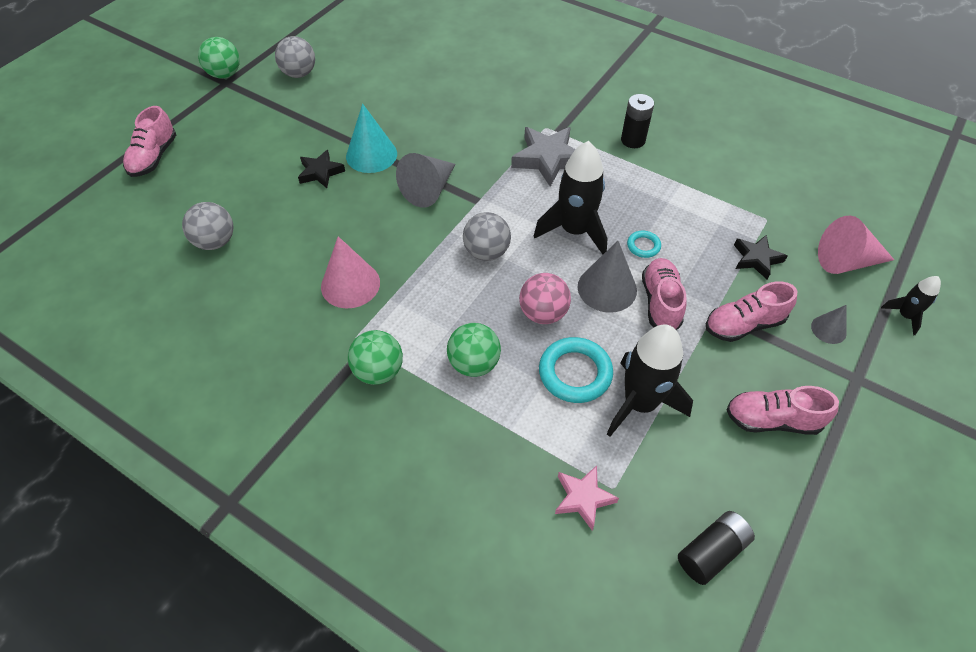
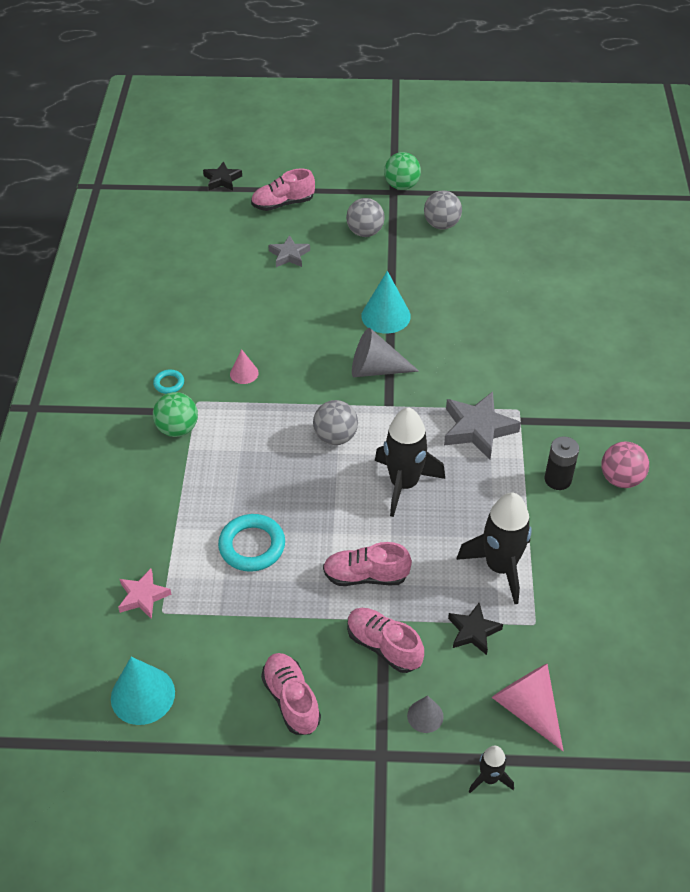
camera: 60 degrees right, 5 degrees down
(215, 242) = (230, 281): grey ball -> grey ball (365, 232)
(228, 183) = (289, 255): none -> grey star
(320, 172) = (342, 297): black star -> black star (222, 180)
(350, 284) = (244, 373): pink cone -> pink cone, size x0.56
(474, 364) = (220, 480): green ball -> none
(543, 313) = (297, 501): pink ball -> pink ball (621, 479)
(607, 288) = (355, 532): grey cone -> none
(640, 403) = (250, 600): black rocket -> black rocket (500, 567)
(643, 246) = (423, 539): turquoise ring -> turquoise ring (169, 383)
(660, 302) = (366, 576): pink shoe -> pink shoe turned 150 degrees counterclockwise
(711, 552) = (143, 695): black battery -> turquoise cone

